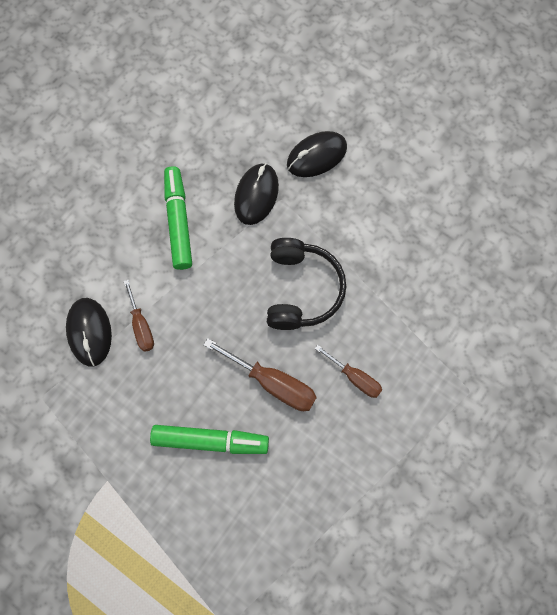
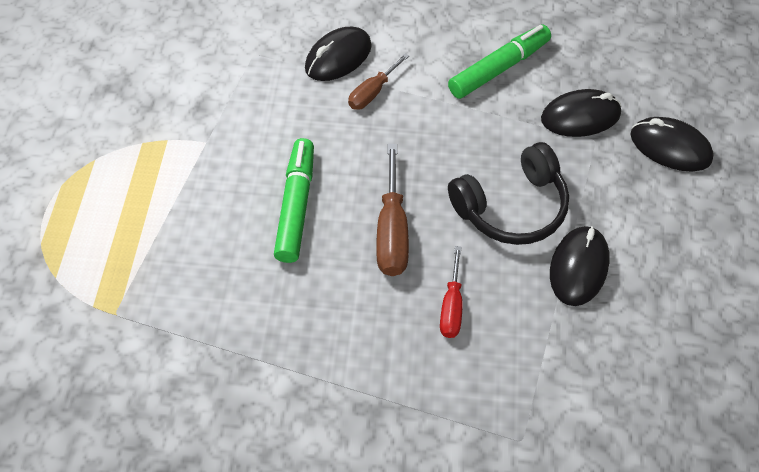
camera: 60 degrees right, 15 degrees down
(210, 440) = (296, 206): green marker -> green marker turned 150 degrees counterclockwise
(355, 377) = (451, 306): brown screwdriver -> red screwdriver
(372, 277) = (578, 267): none -> black mouse

